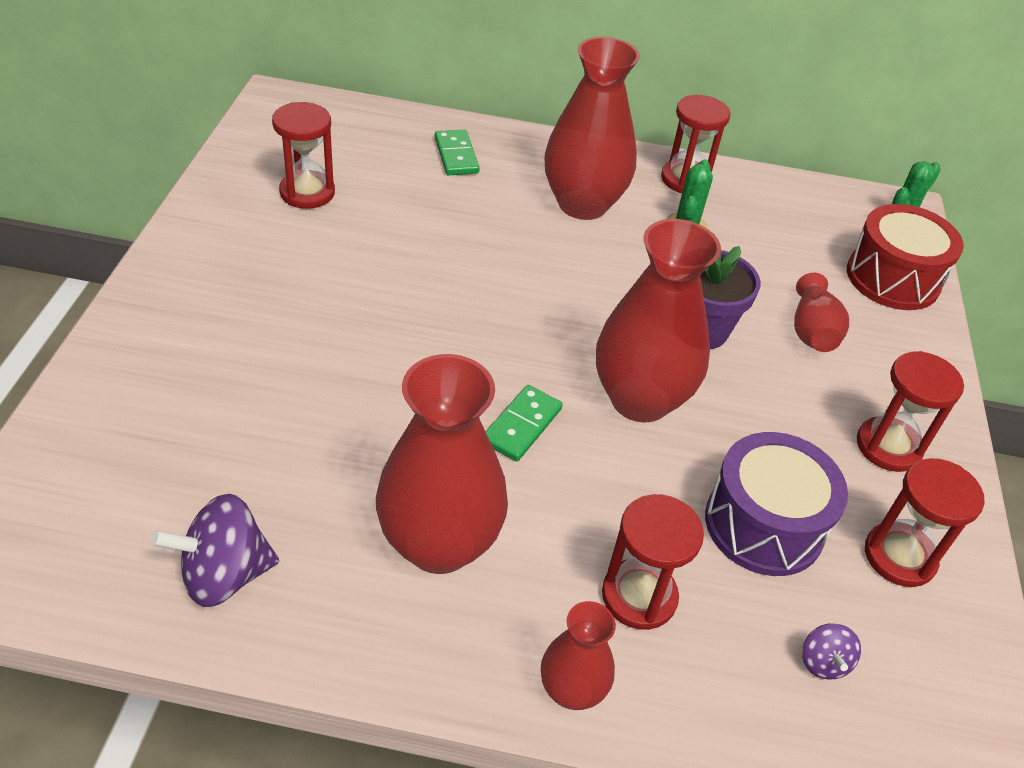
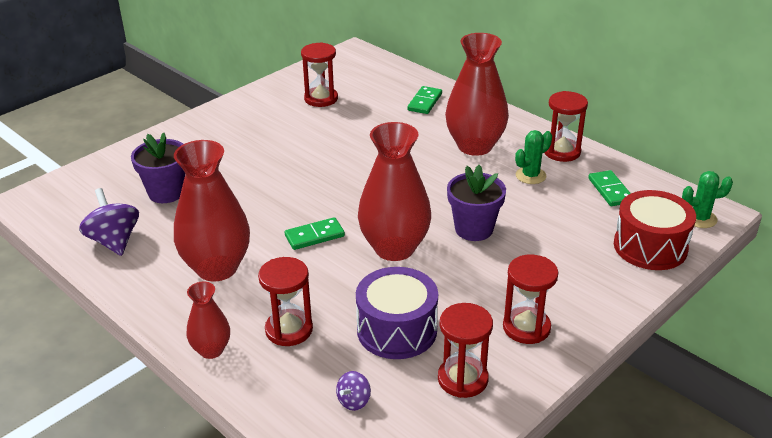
camera: 40 degrees right, 10 degrees down
(224, 445) = (166, 193): none -> purple flower pot
(225, 574) = (114, 241): purple spinning top -> purple spinning top turned 45 degrees clockwise
(785, 216) = (610, 190): none -> green domino
(812, 331) = (550, 254): red vase -> none

